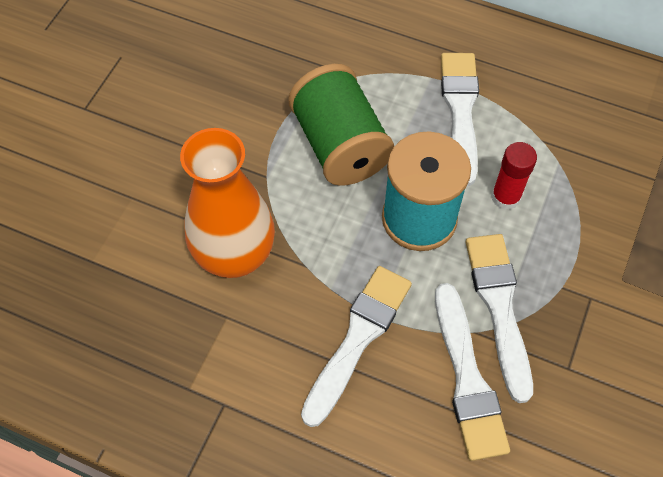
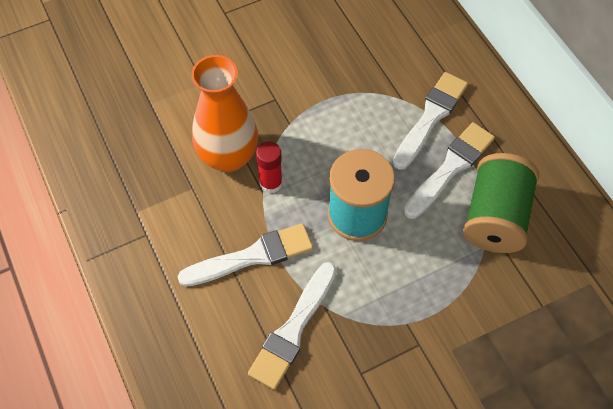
camera: 40 degrees right, 0 degrees up
(340, 145) = (351, 136): green spool -> green spool (494, 217)
(499, 307) = (354, 304): white brush -> white brush (430, 117)
(505, 197) = (426, 242): red glue stick -> red glue stick (271, 183)

